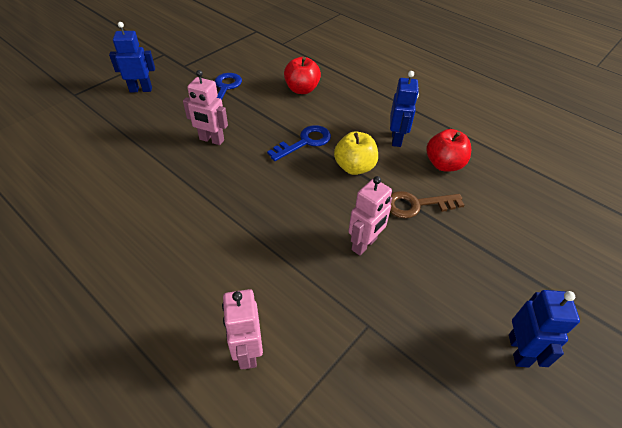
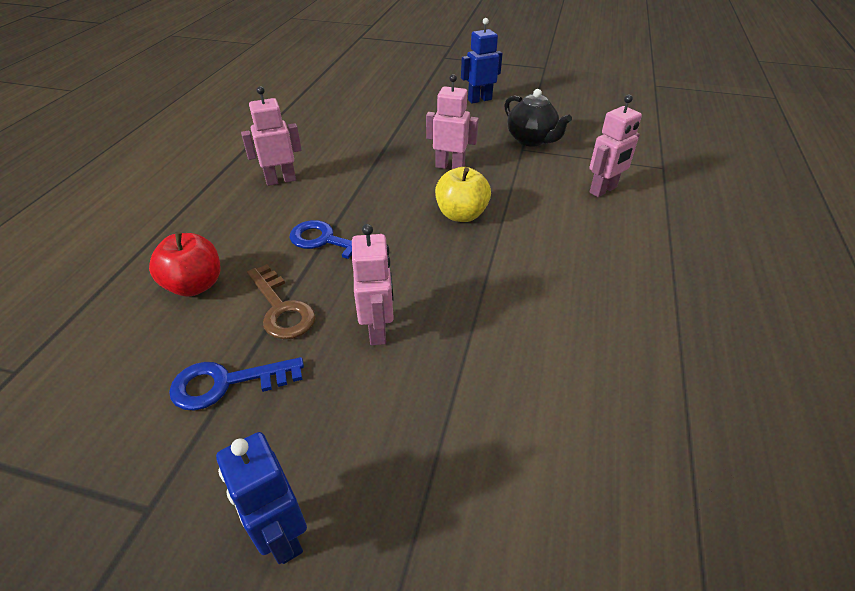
camera: 115 degrees left, 5 degrees down
(354, 167) = (349, 195): yellow apple -> yellow apple (461, 215)
(384, 347) = (531, 140): none -> black teapot
(396, 139) = (281, 180): blue robot -> pink robot
(416, 205) = (378, 152): brown key -> brown key (281, 308)
(444, 164) = (308, 147): red apple -> none

